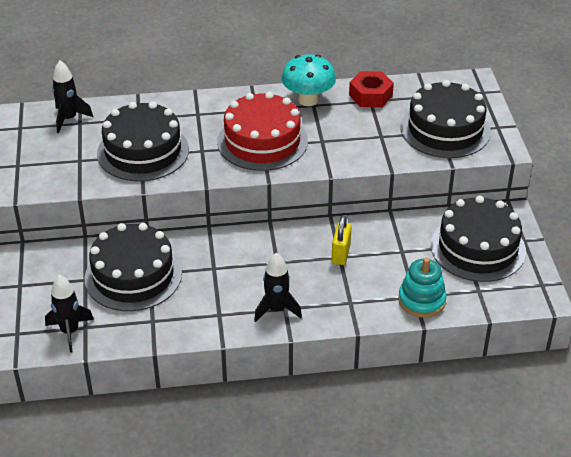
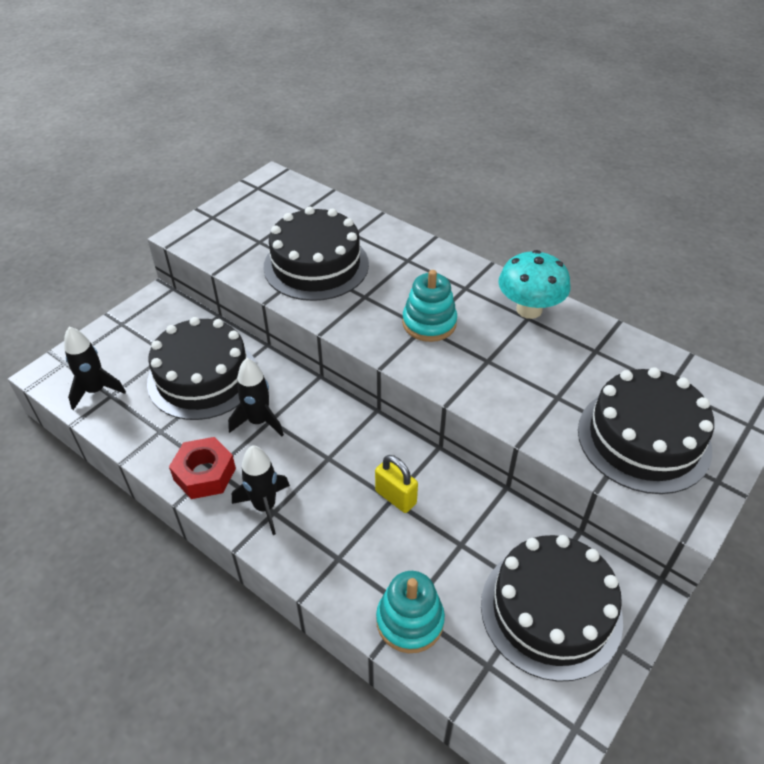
camera: 45 degrees right, 5 degrees up
(69, 119) = (301, 202): black rocket -> black rocket (258, 421)
(262, 141) = (429, 323): red cake -> turquoise stacking toy
(340, 254) = (395, 497): yellow padlock -> yellow padlock turned 75 degrees clockwise
(370, 95) = (603, 345): red nut -> red nut (205, 474)

